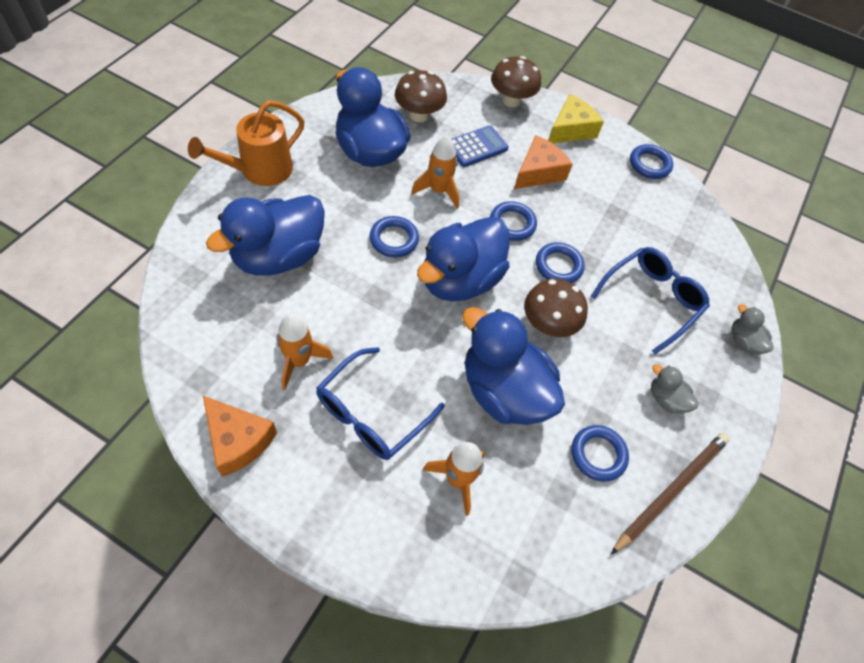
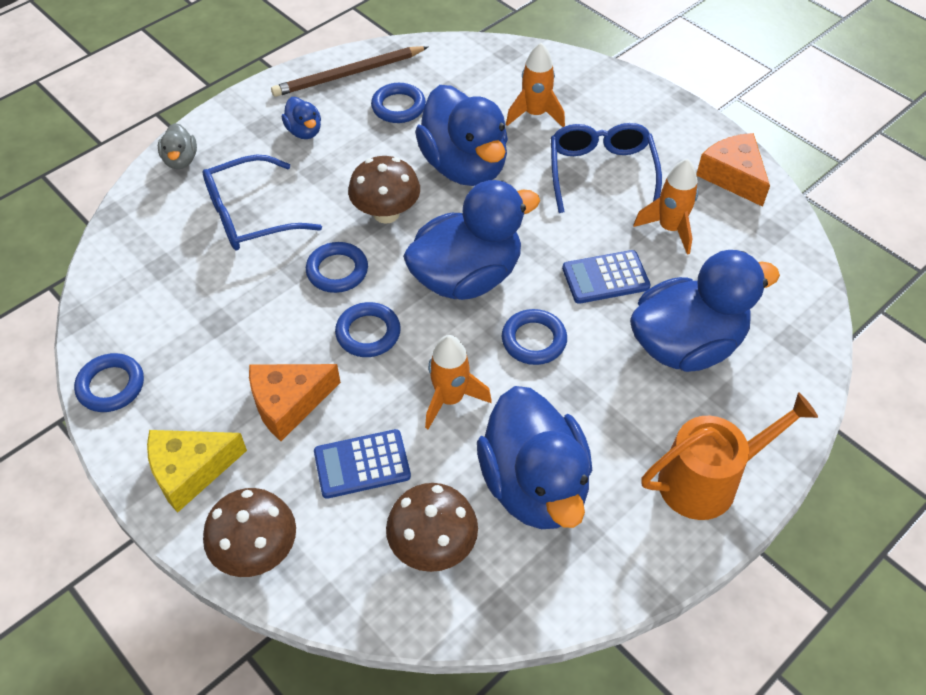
camera: 155 degrees left, 5 degrees down
(349, 300) = (605, 278): none -> blue calculator
(372, 413) = (601, 173): blue glasses -> blue glasses turned 60 degrees counterclockwise
(666, 399) = (304, 131): grey duck -> blue duck

